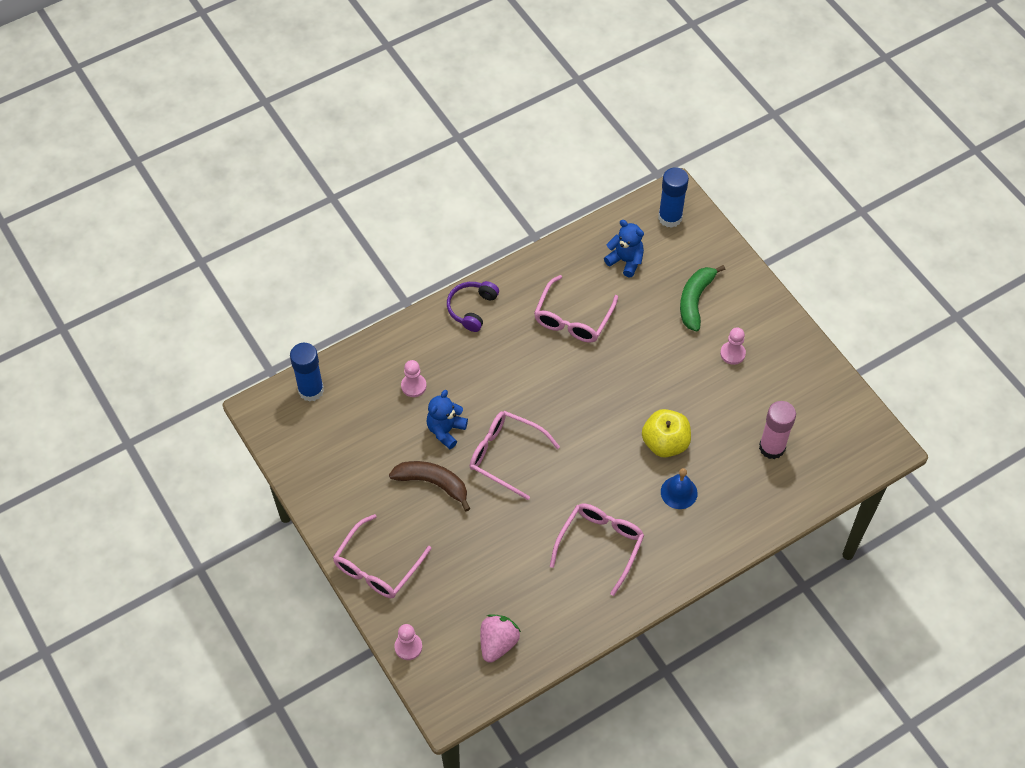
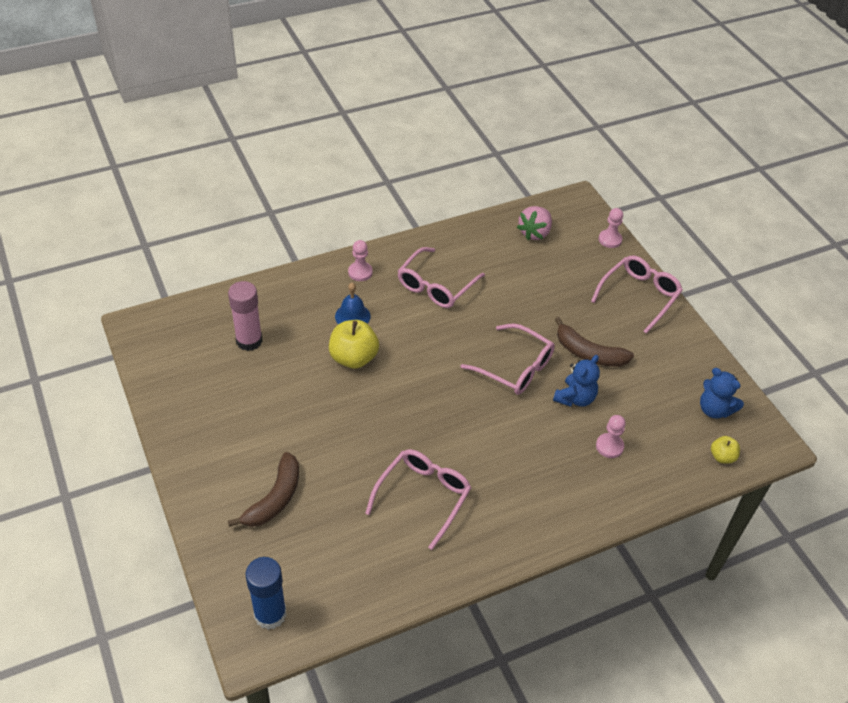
camera: 175 degrees left, 10 degrees down
(311, 390) = (722, 457): blue glue stick -> yellow apple
(471, 308) = (541, 525): purple headphones -> none
(625, 261) = (344, 561): blue teddy bear -> blue teddy bear (714, 409)
(695, 300) = (274, 498): green banana -> brown banana
(732, 353) = (254, 433): pink pawn -> pink pawn (360, 272)

